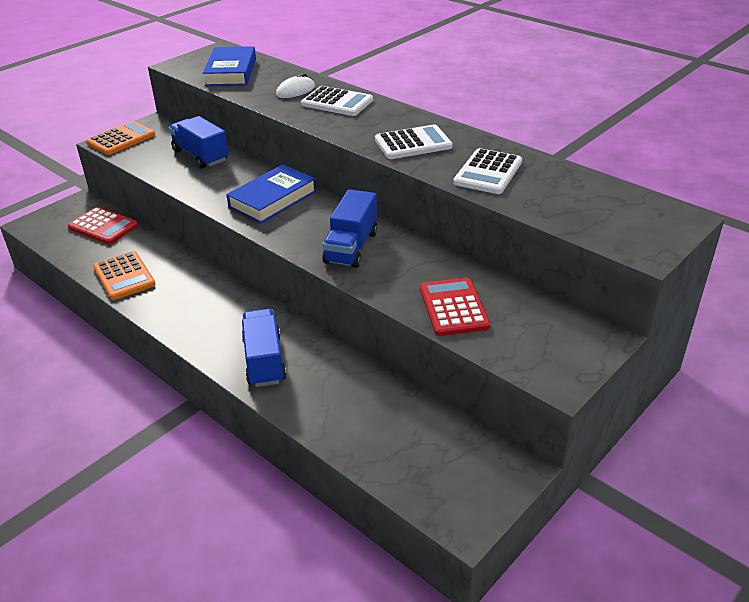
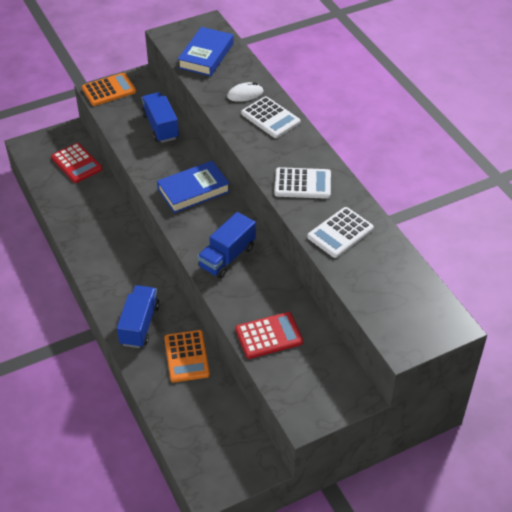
camera: 20 degrees right, 10 degrees up
(124, 276) = (74, 217): orange calculator -> orange calculator (187, 356)
(453, 307) = (269, 336): red calculator -> red calculator turned 60 degrees clockwise

